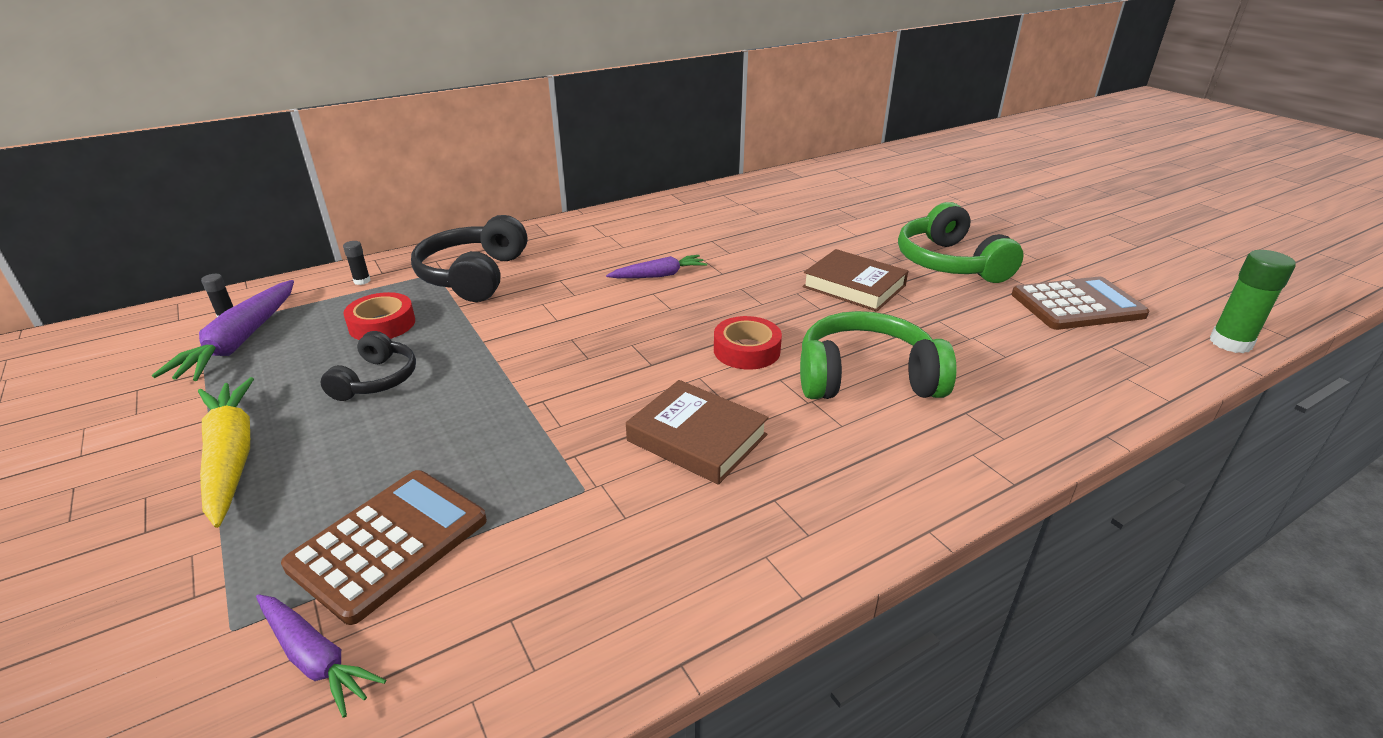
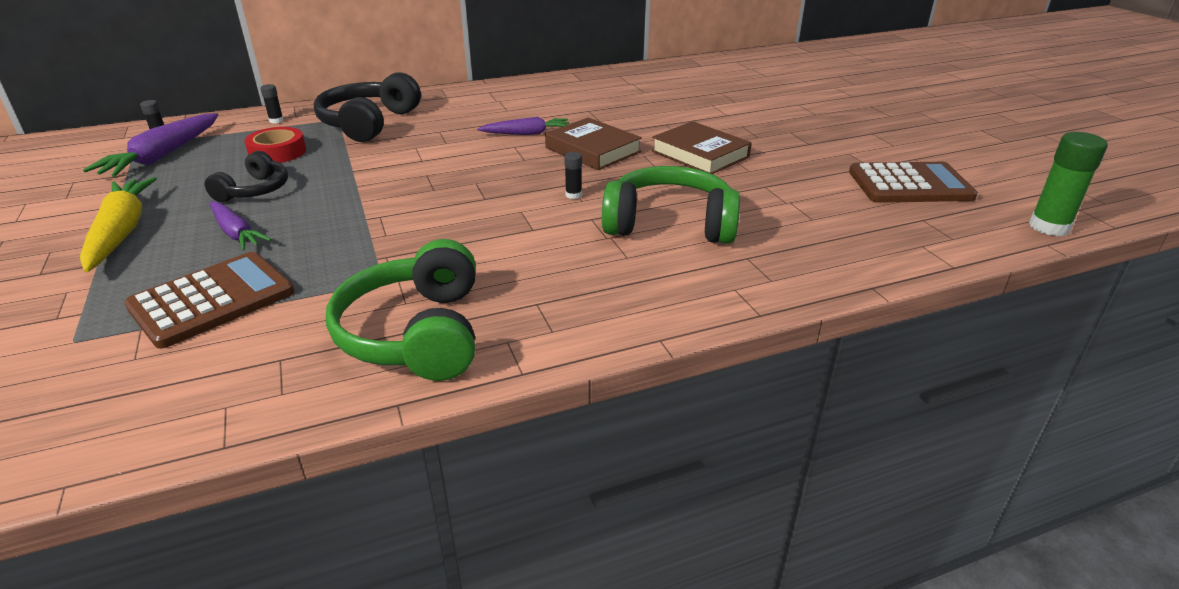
camera: 10 degrees right, 0 degrees up
(315, 658) = (124, 366): purple carrot -> purple carrot (236, 233)
(697, 438) = (494, 254): brown book -> brown book (592, 150)
(746, 350) = (573, 195): red tape -> black glue stick
(949, 263) = (803, 142): green headphones -> green headphones (415, 333)

